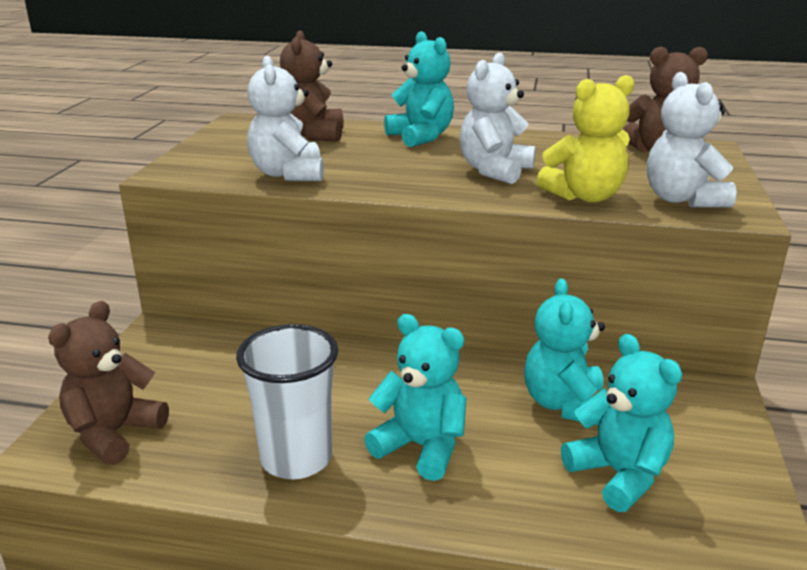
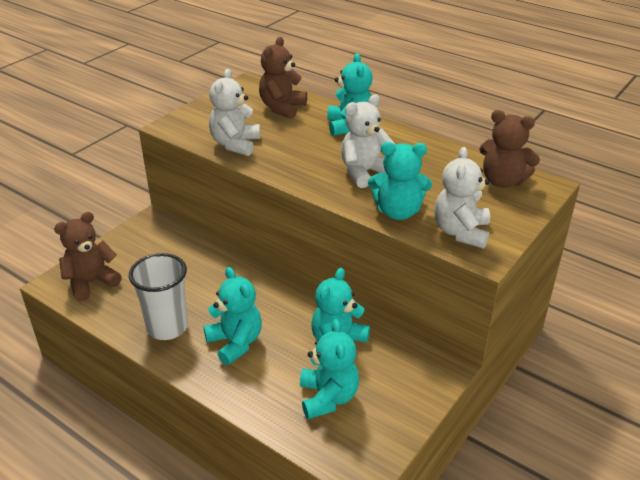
camera: 25 degrees right, 10 degrees up
(585, 196) = (398, 212): yellow teddy bear -> turquoise teddy bear

